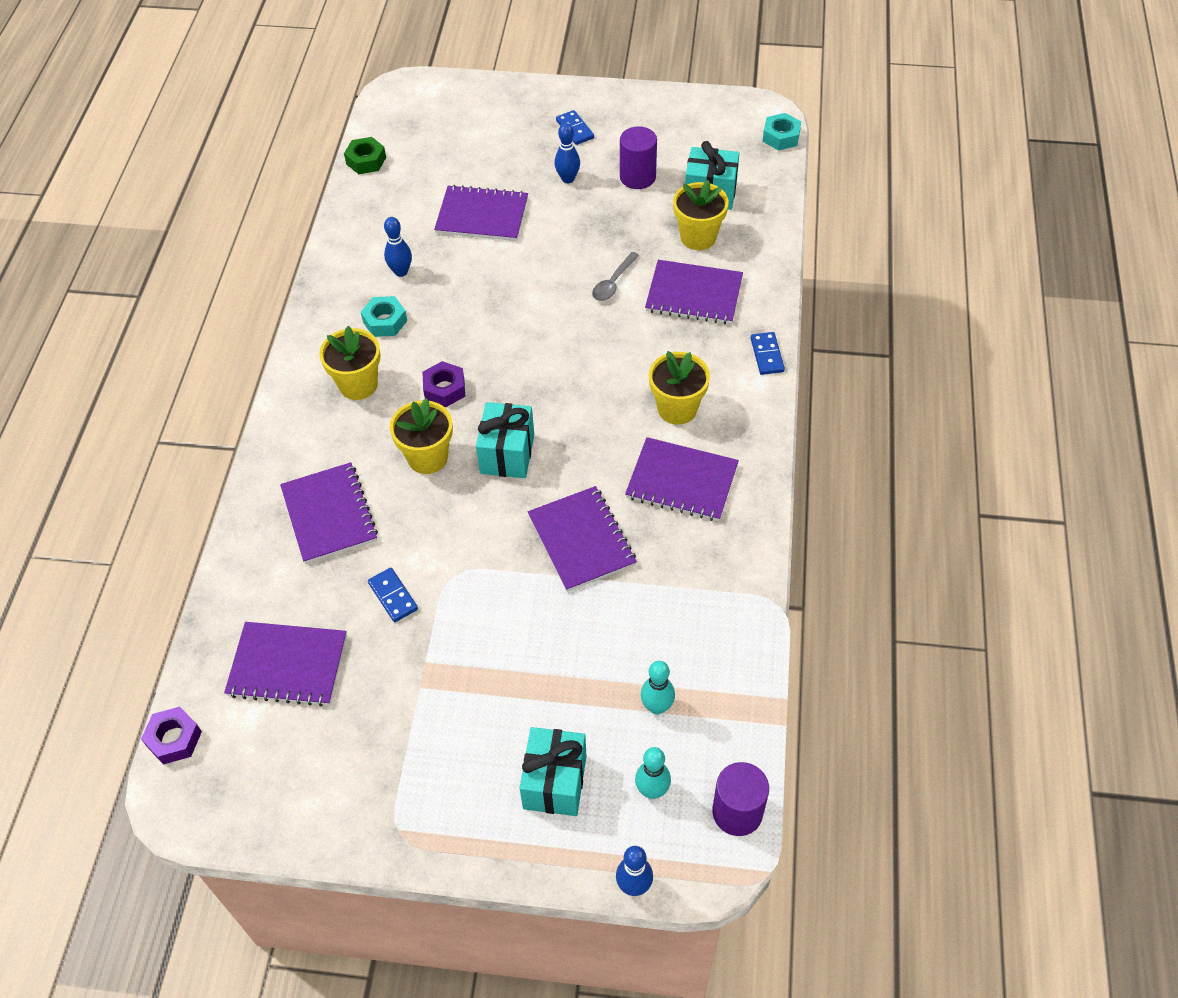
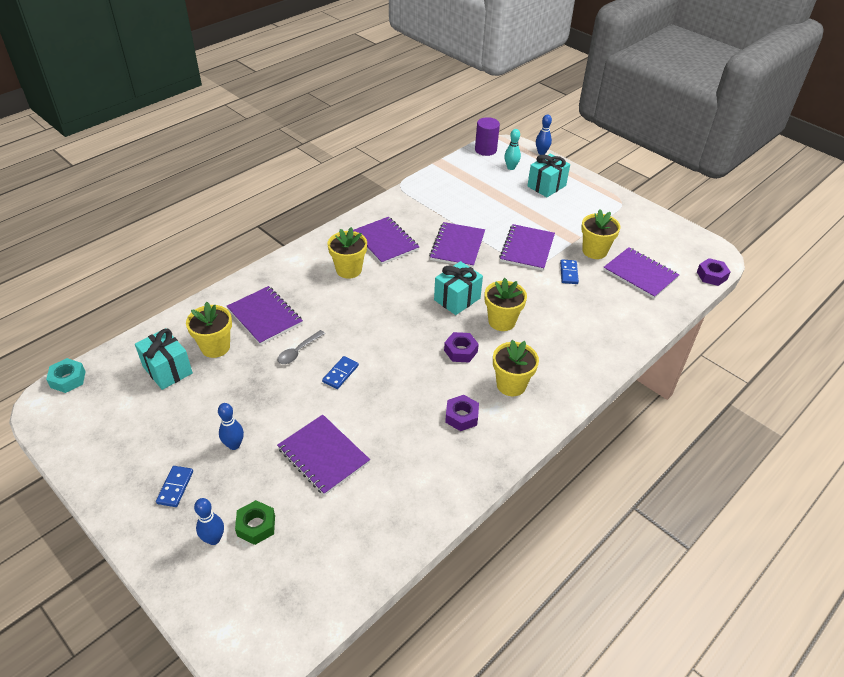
camera: 145 degrees left, 10 degrees down
(329, 514) = (578, 324): purple notebook -> purple notebook (527, 249)
(366, 161) = (358, 579): green nut -> green nut (256, 526)
(380, 669) = (594, 251): none -> yellow flower pot
(385, 321) = (461, 416): turquoise nut -> purple nut
(401, 272) = (420, 447): blue bowling pin -> blue bowling pin (214, 539)
(613, 283) = (298, 351): grey spoon -> grey spoon turned 150 degrees clockwise
(637, 177) = (190, 413): purple cylinder -> none
(657, 706) = (484, 184): turquoise bowling pin -> none
(767, 355) = (273, 266): blue domino -> blue domino (340, 374)

